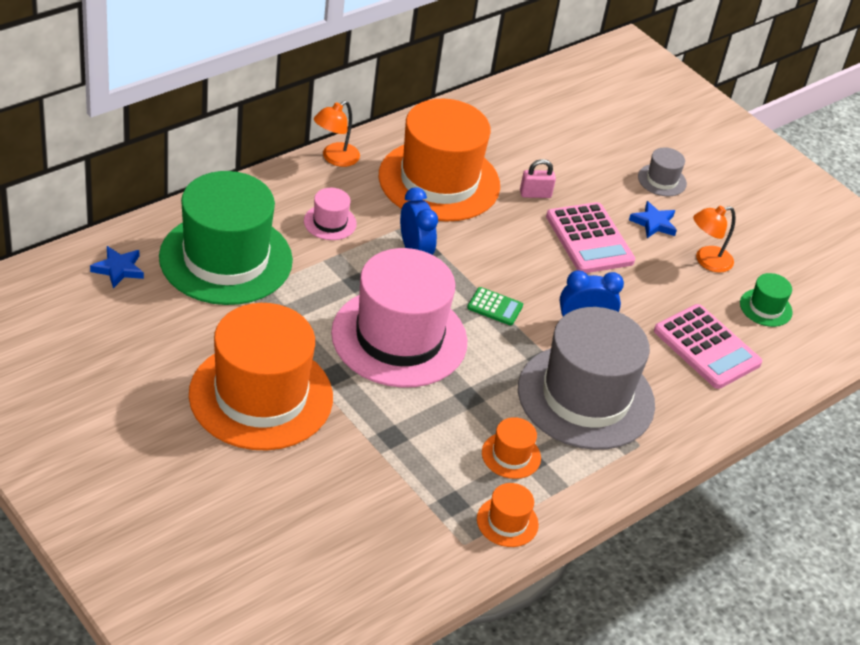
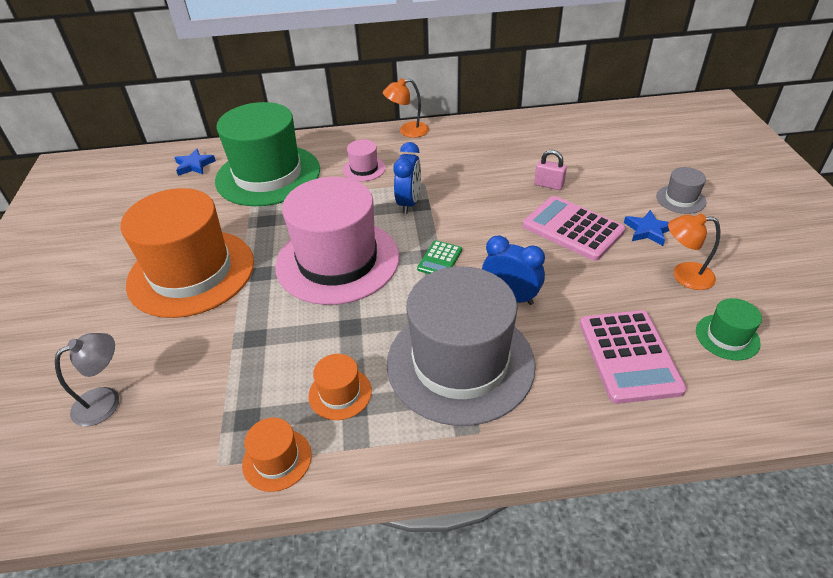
camera: 40 degrees right, 0 degrees up
(313, 536) = (106, 400): none -> grey lamp
(439, 181) = (474, 160): orange hat -> none
(495, 307) = (440, 259): green calculator -> green calculator turned 60 degrees clockwise
(589, 239) = (572, 228): pink calculator -> pink calculator turned 120 degrees clockwise

